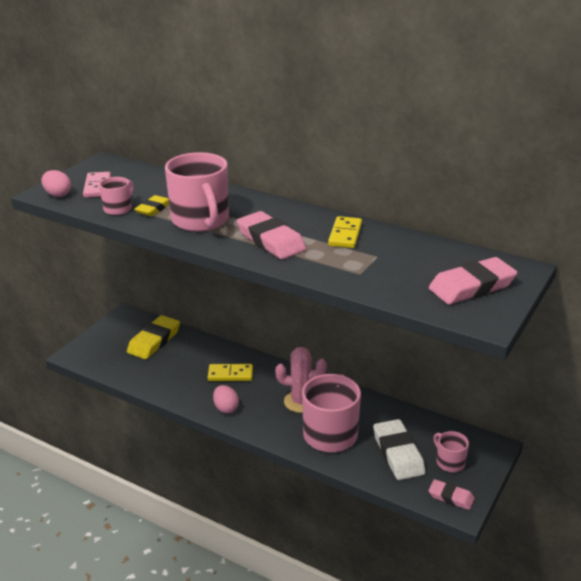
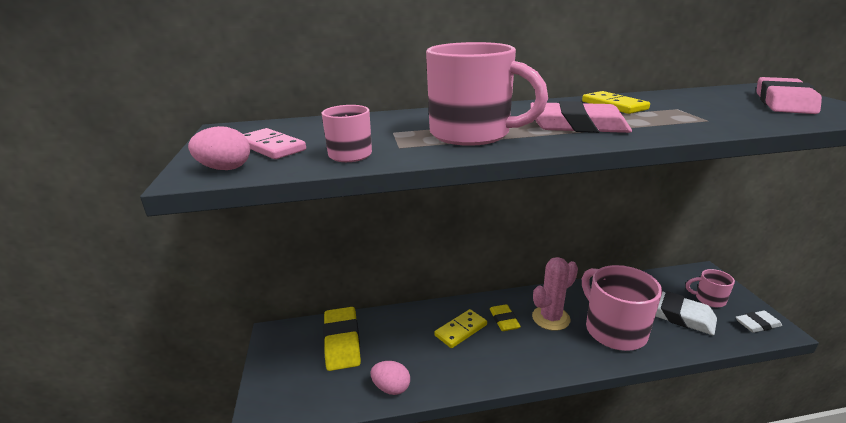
camera: 40 degrees left, 5 degrees down
(153, 209) = (394, 142): yellow eraser -> yellow eraser (504, 320)
(226, 408) = (506, 364): pink egg -> pink egg (391, 388)
(451, 497) = (757, 324): pink eraser -> white eraser

